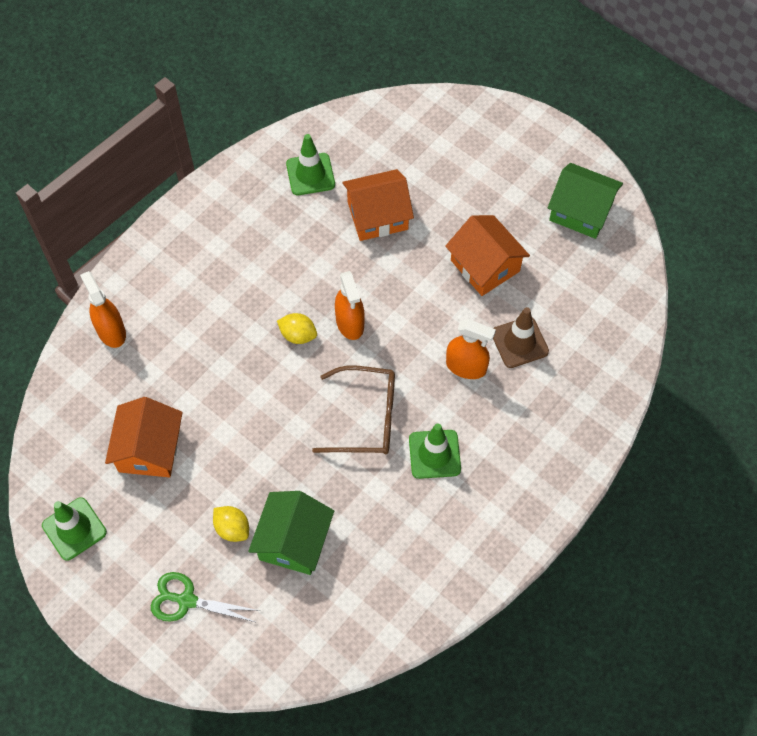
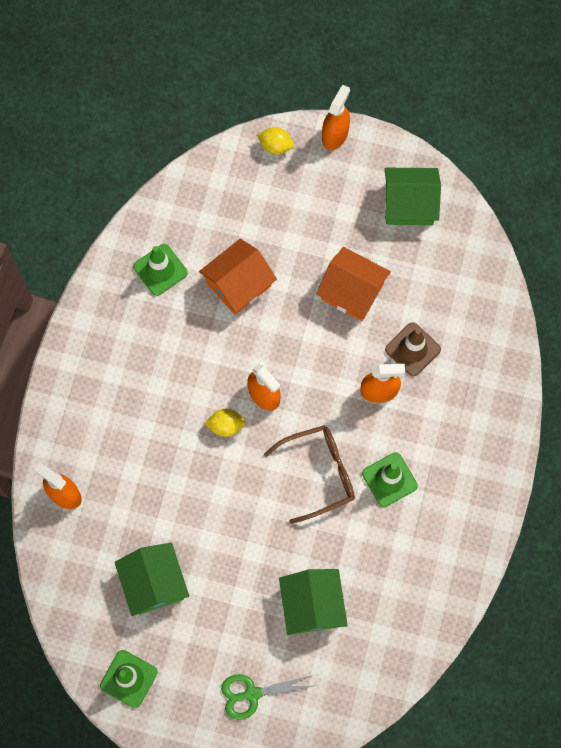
camera: 25 degrees left, 10 degrees up
(149, 449) = (154, 583): orange house -> green house
(232, 528) = (258, 618): yellow lemon -> yellow lemon (275, 146)
(537, 125) = (335, 135): none -> orange spray bottle

